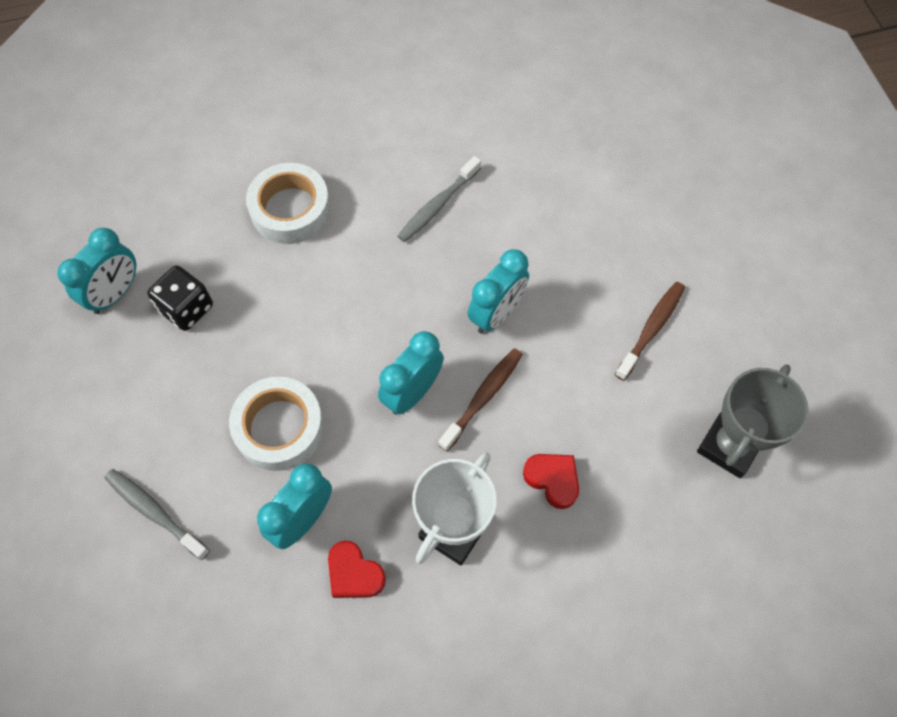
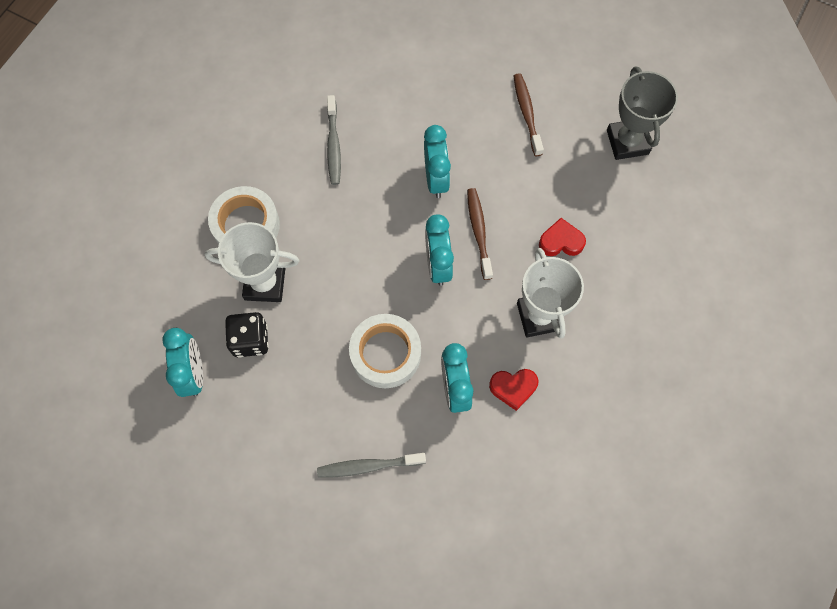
camera: 45 degrees left, 5 degrees up
(250, 272) = (265, 284): none -> white trophy

